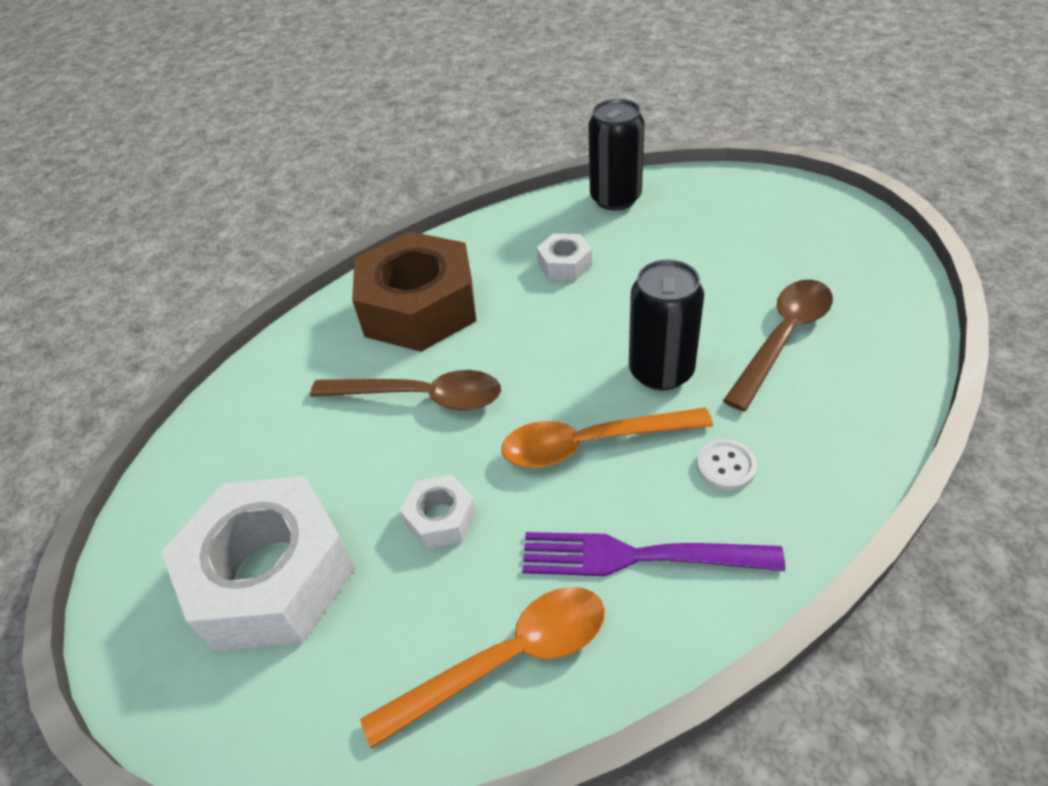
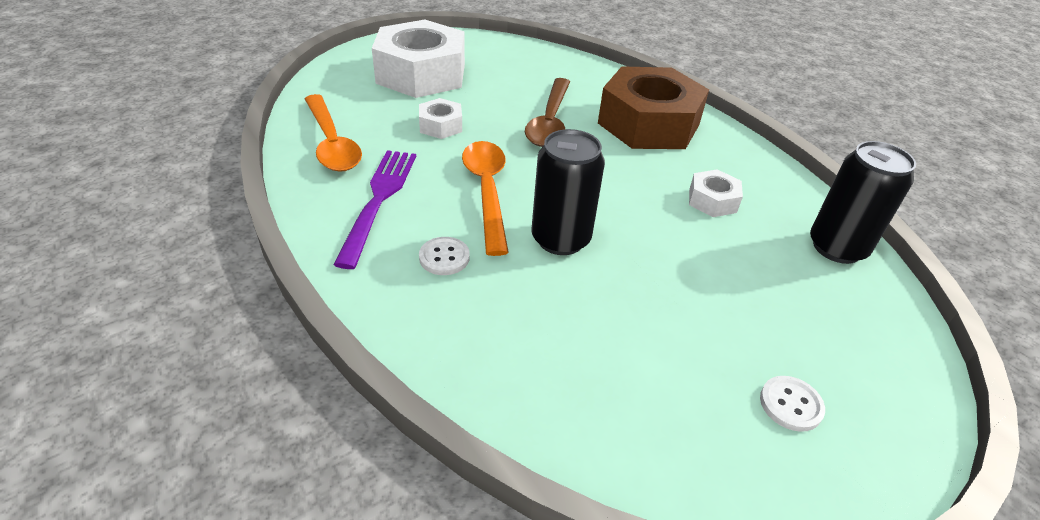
camera: 85 degrees right, 5 degrees down
(783, 338) = (599, 332): brown spoon -> none
(808, 238) = (790, 404): none -> white button

